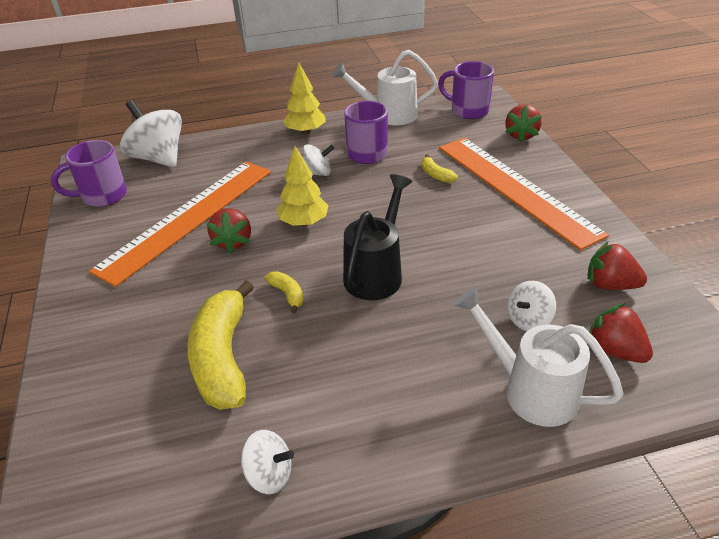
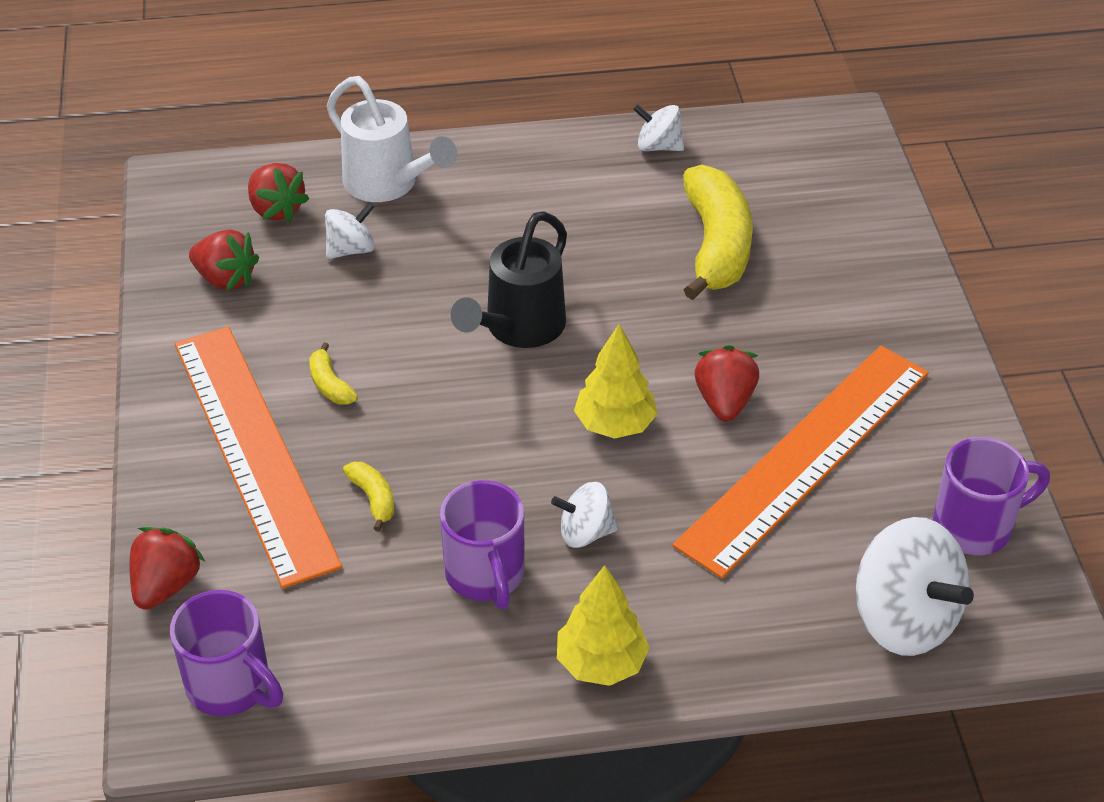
camera: 175 degrees left, 5 degrees up
(287, 294) = (641, 312): yellow banana -> yellow banana (330, 385)
(389, 115) = (409, 696): white watering can -> none

